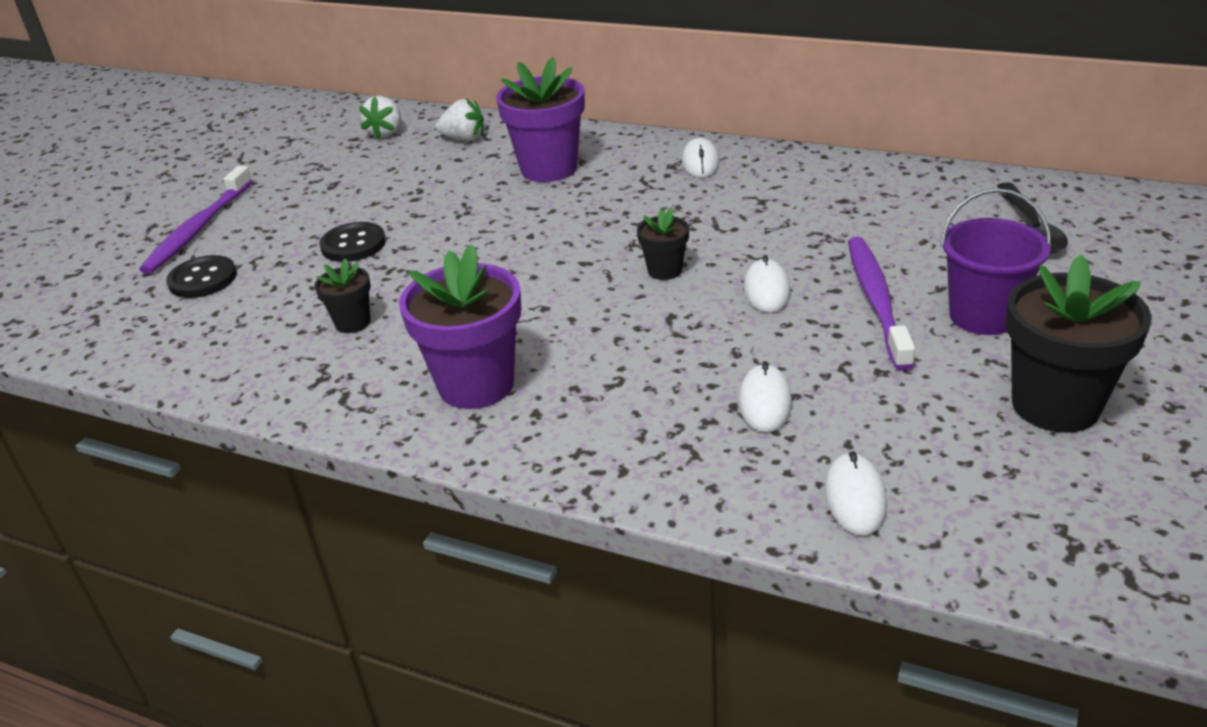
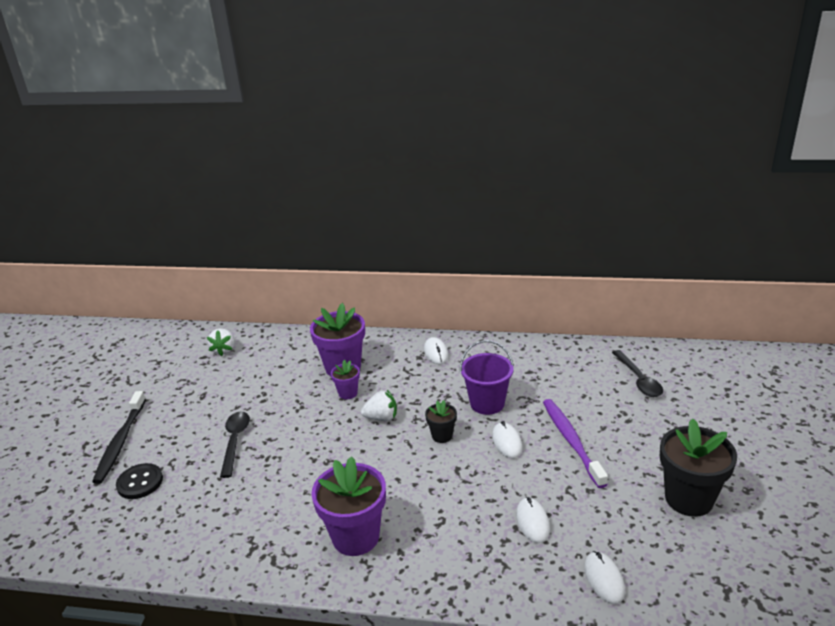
camera: 15 degrees left, 5 degrees down
(198, 229) = (120, 442): purple toothbrush -> black toothbrush
(352, 323) = (258, 502): black flower pot -> none
(353, 244) = (235, 441): black button -> black spoon
(464, 139) = (279, 350): white strawberry -> white strawberry (381, 418)
(542, 201) = (348, 393): none -> purple flower pot
(983, 316) = (632, 444): purple bucket -> purple bucket (487, 403)

